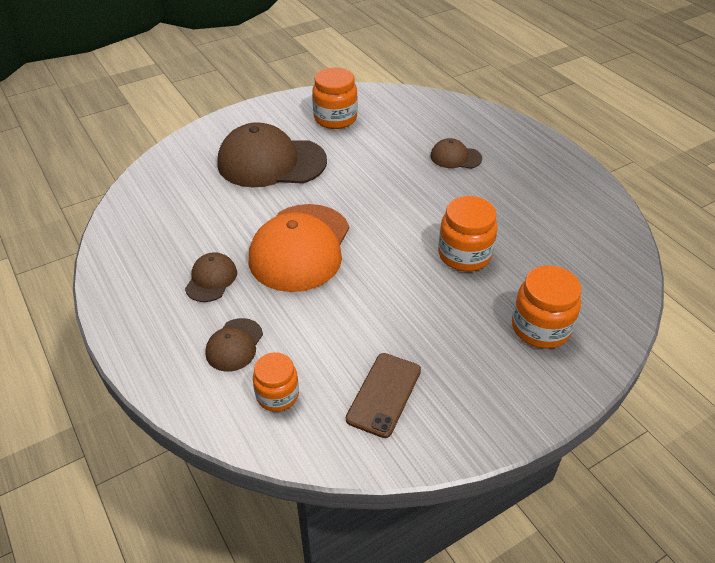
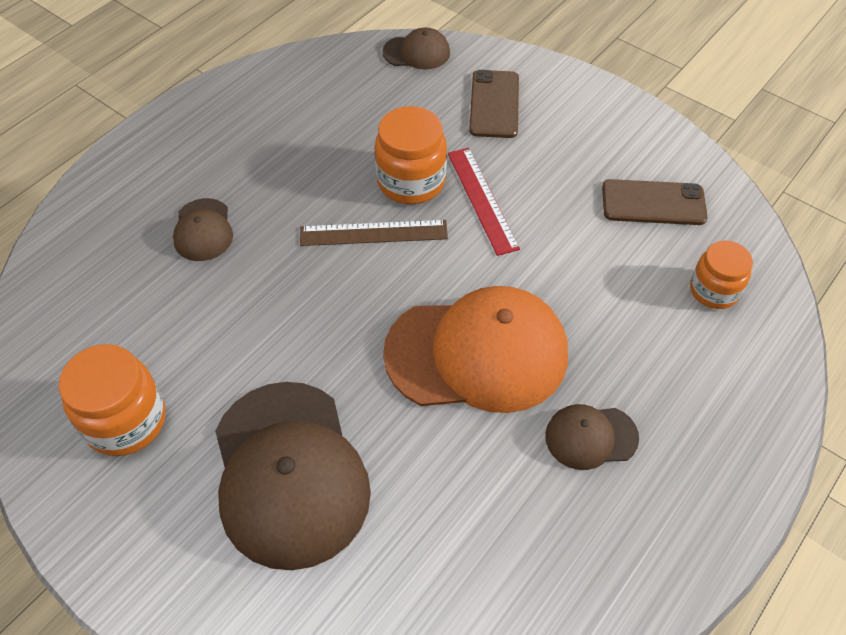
camera: 110 degrees left, 10 degrees up
(234, 345) = (677, 359): brown cap -> brown cap (416, 52)
(422, 226) = (373, 233): none -> brown ruler
(431, 288) = (482, 199): none -> red ruler
(540, 328) = (494, 104): orange jar -> brown phone

